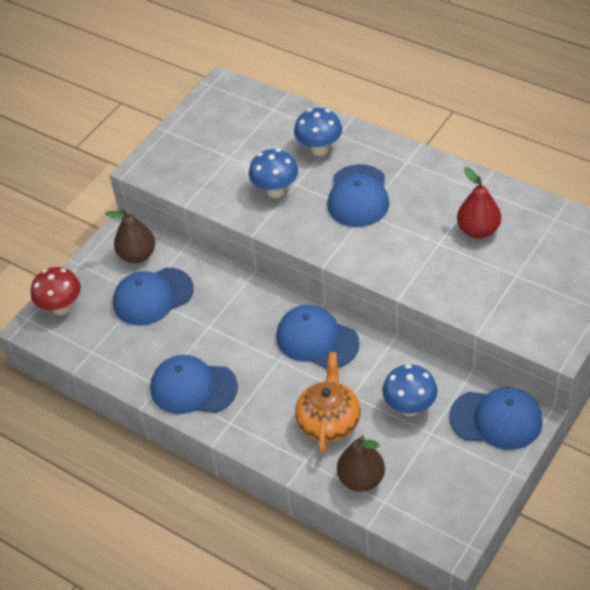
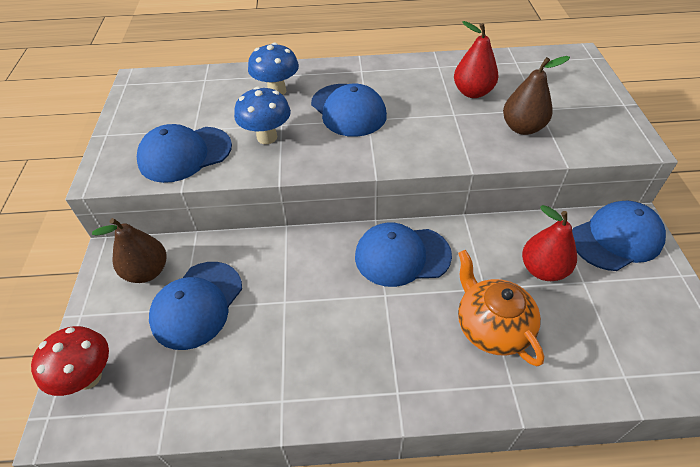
camera: 40 degrees left, 0 degrees up
(193, 388) = (323, 378): blue cap -> blue cap (185, 154)
(361, 479) = (581, 367): brown pear -> brown pear (522, 128)
(410, 407) = (543, 269): blue mushroom -> red pear

